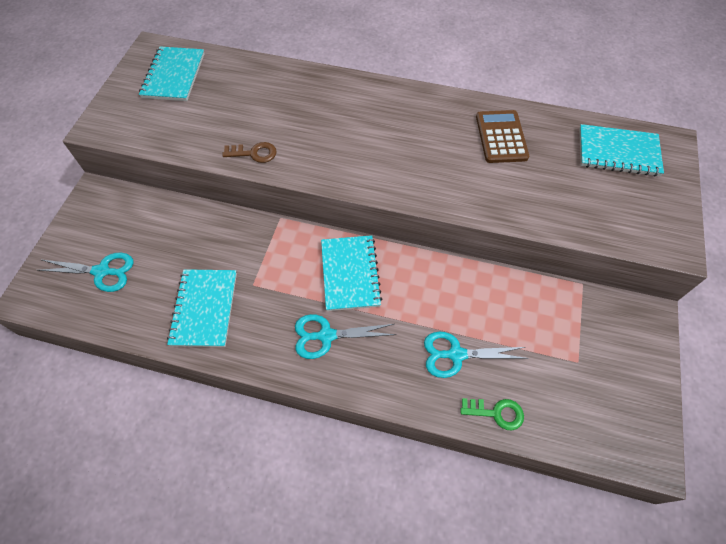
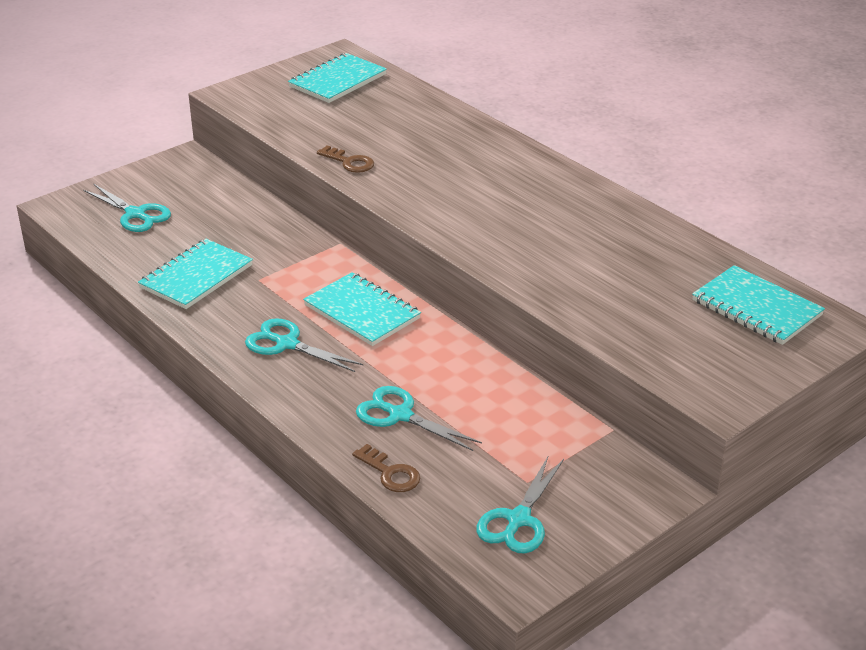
camera: 35 degrees right, 25 degrees down
(350, 274) = (362, 312): turquoise notebook -> turquoise notebook turned 75 degrees counterclockwise
(496, 413) = (390, 473): green key -> brown key
(501, 137) = (628, 245): brown calculator -> none
(602, 399) = (518, 520): none -> turquoise scissors

